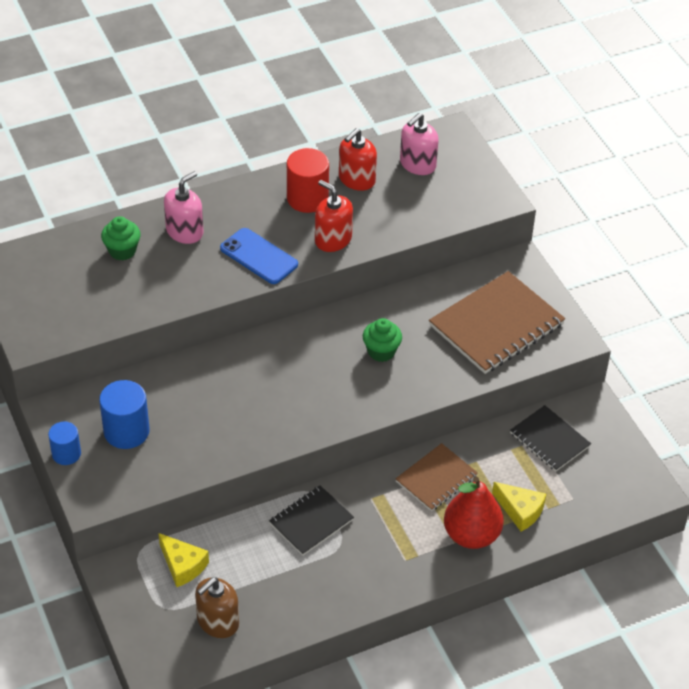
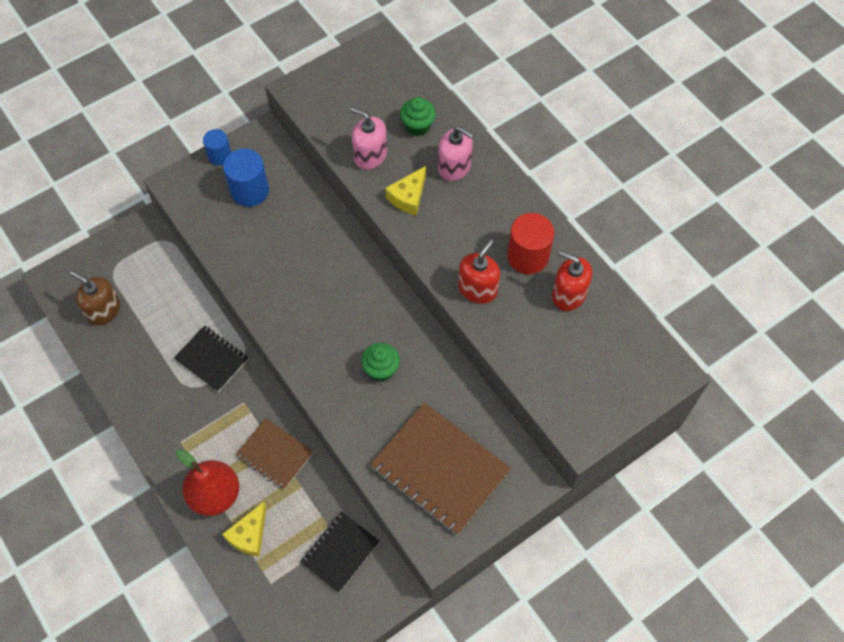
camera: 80 degrees right, 15 degrees up
(182, 565) = (155, 273): yellow cheese -> yellow cheese (408, 197)
(259, 256) = (438, 231): blue phone -> none
(417, 164) = (610, 346): pink soap dispenser -> pink soap dispenser (370, 155)

